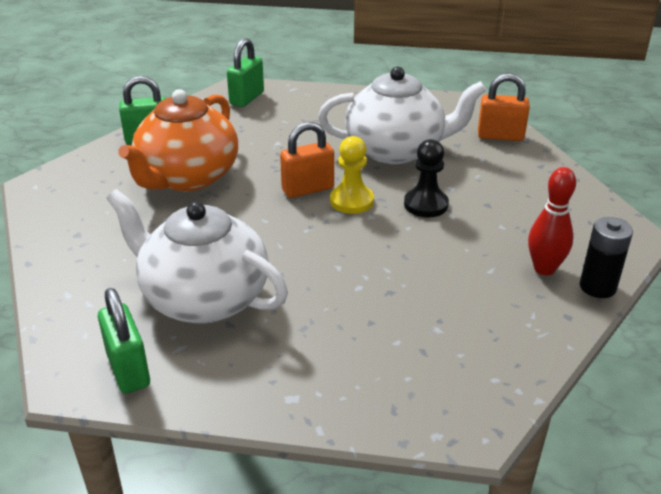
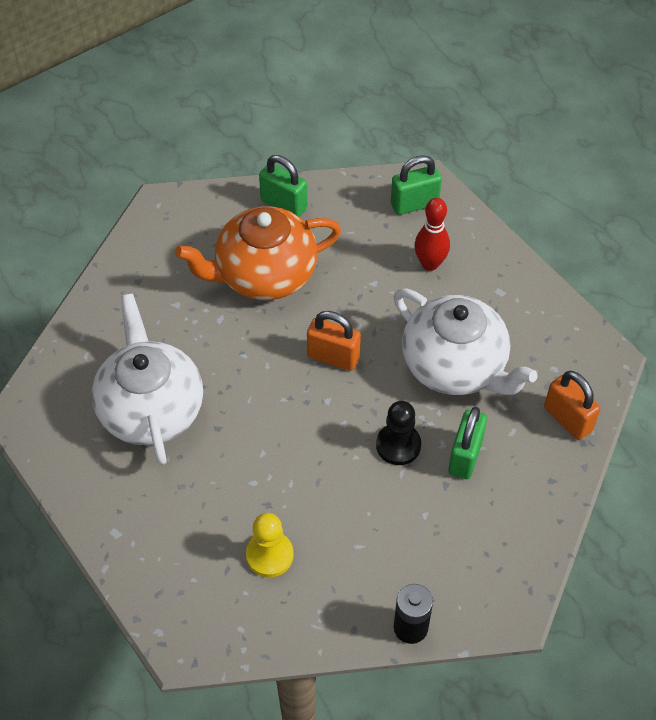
camera: 45 degrees right, 20 degrees up
(128, 370) = (55, 432): green padlock -> green padlock (465, 456)
(351, 201) = (349, 396): yellow pawn -> yellow pawn (269, 555)
(544, 269) = (397, 579): red bowling pin -> red bowling pin (430, 264)

